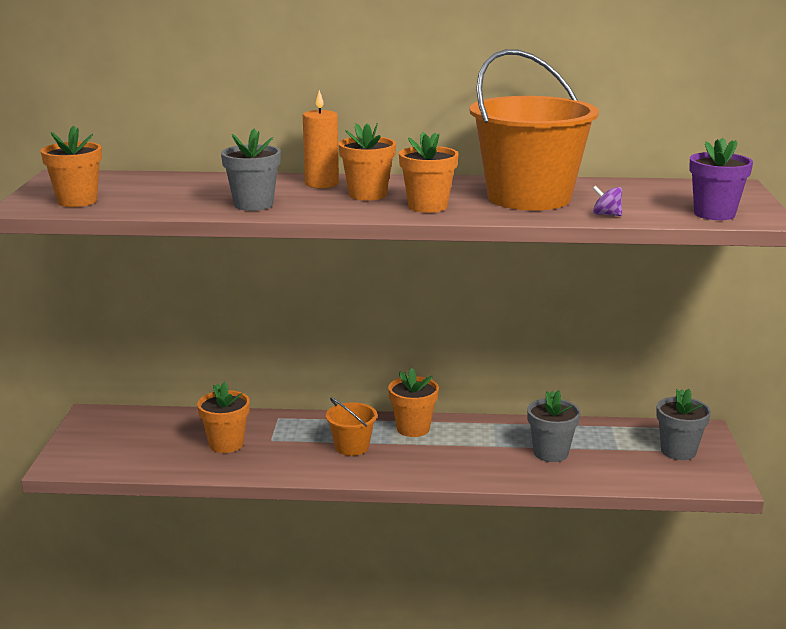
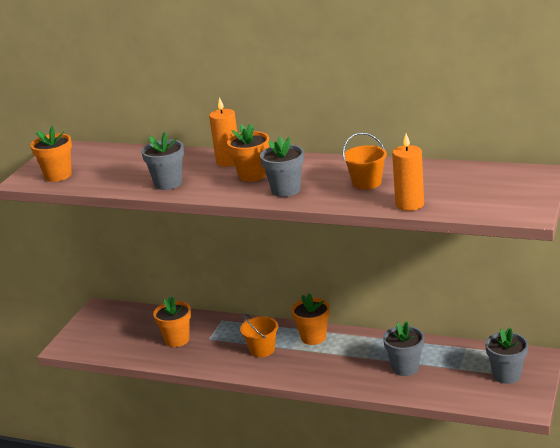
camera: 20 degrees right, 5 degrees up
(427, 206) = (286, 190): orange flower pot -> grey flower pot
(529, 198) = (366, 183): orange bucket -> orange bucket, size x0.46
(606, 215) = (409, 204): purple spinning top -> orange candle
(714, 214) = (494, 207): purple flower pot -> none

